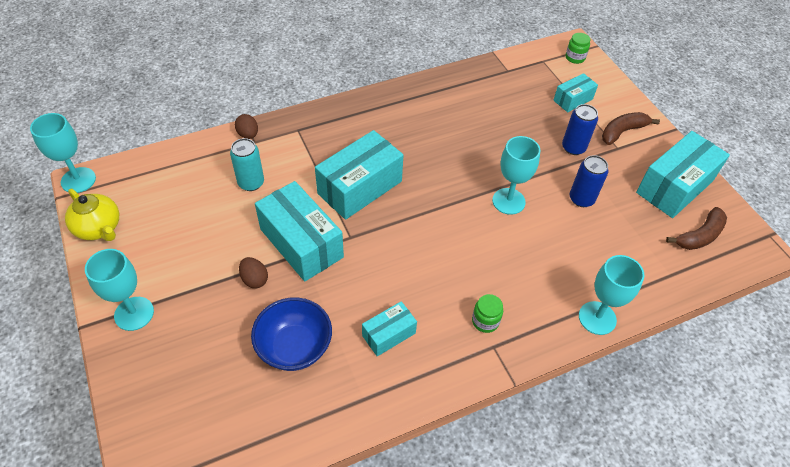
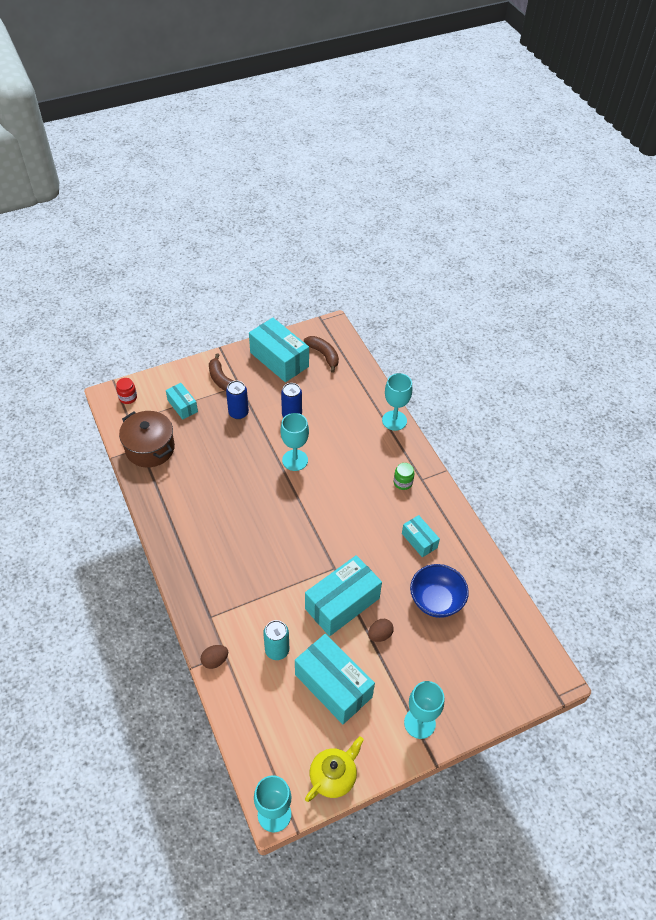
camera: 90 degrees left, 0 degrees up
(360, 187) = (282, 563): turquoise box -> turquoise box (333, 685)
(508, 77) = (150, 448): none -> brown pot
(575, 58) = (128, 397): green jar -> red jar

